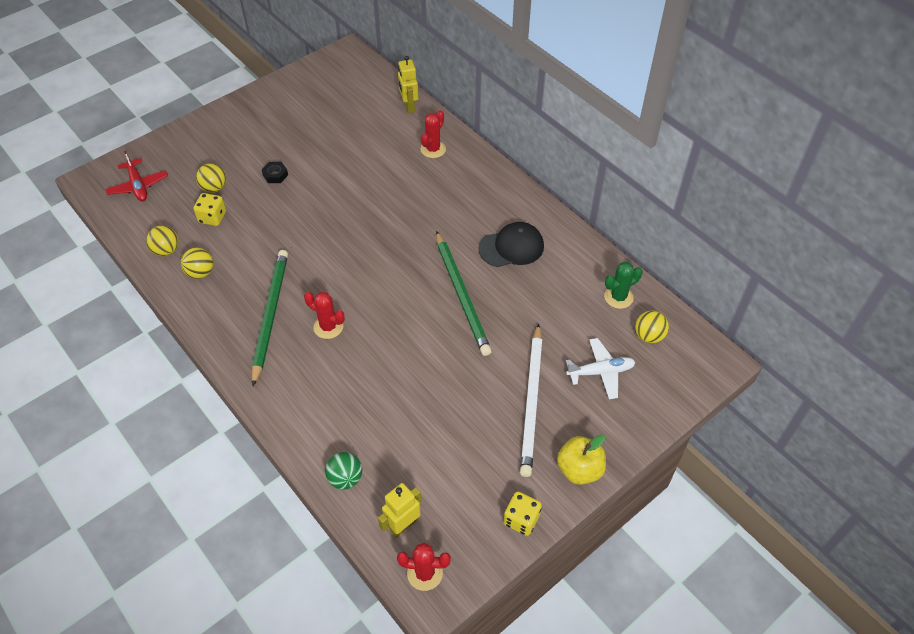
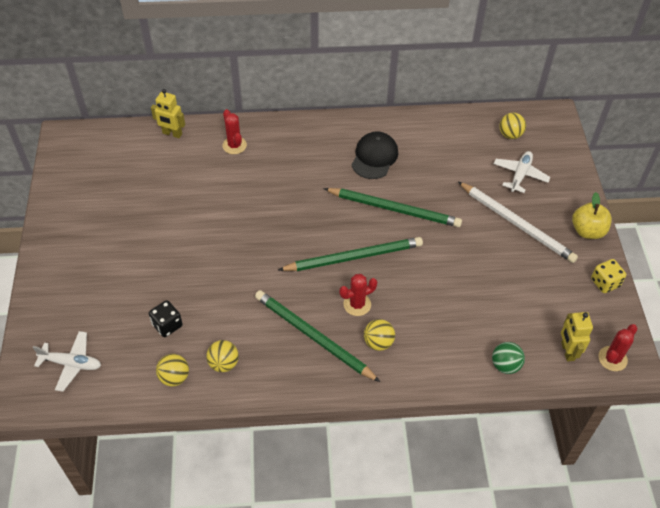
camera: 55 degrees left, 0 degrees up
(138, 186) = (71, 363): red plane -> white plane
(212, 217) = (167, 325): yellow dice -> black dice
(214, 188) = (132, 307): yellow ball -> yellow ball (378, 342)
(275, 175) = (160, 257): black nut -> none
(380, 296) = (354, 257): none -> green pencil
(618, 297) = (466, 129): green cactus -> none

